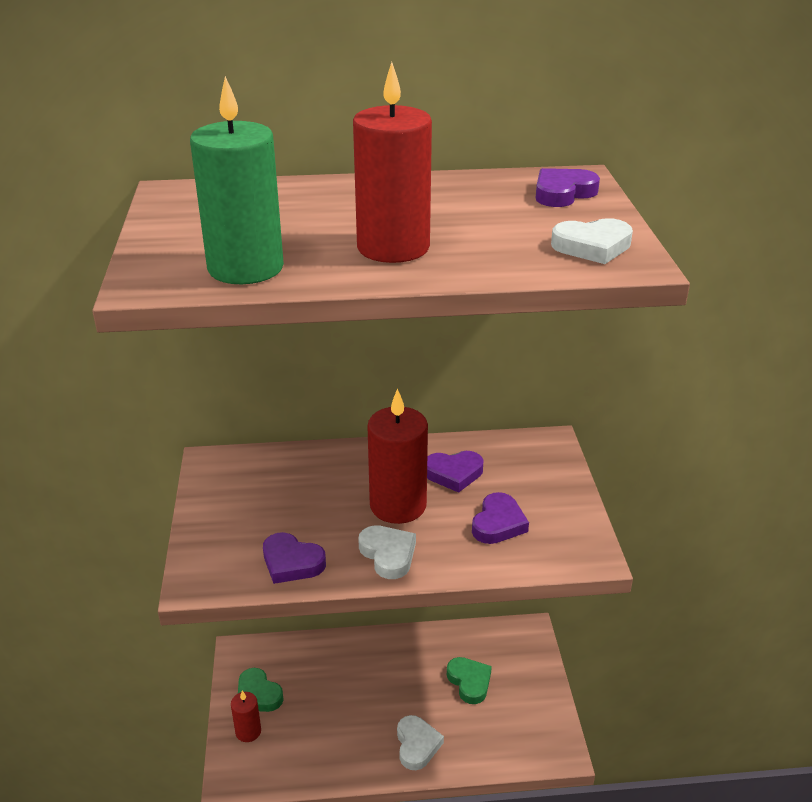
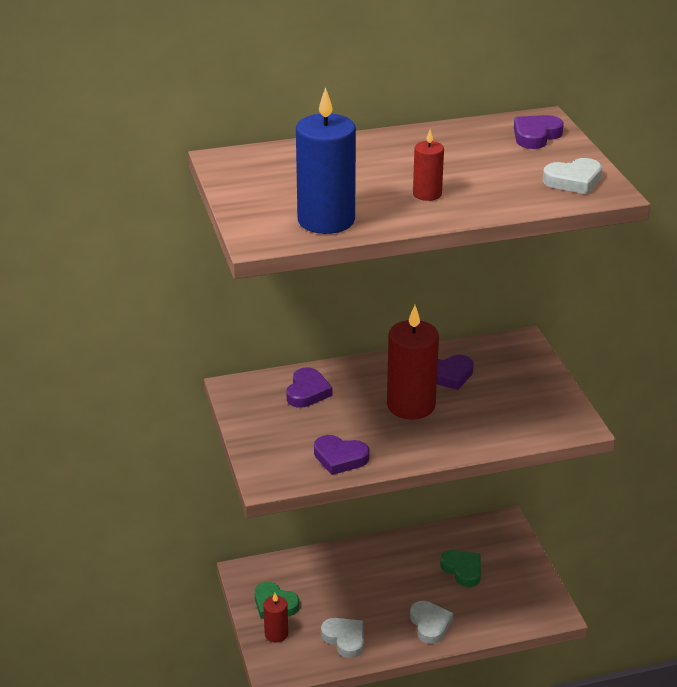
camera: 10 degrees left, 0 degrees up
(245, 268) = (326, 220): green candle -> blue candle
(388, 554) = (416, 443): white heart -> white heart (344, 639)
(393, 247) = (427, 194): red candle -> red candle, size x0.52
(498, 523) = (498, 410): purple heart -> purple heart (307, 392)

